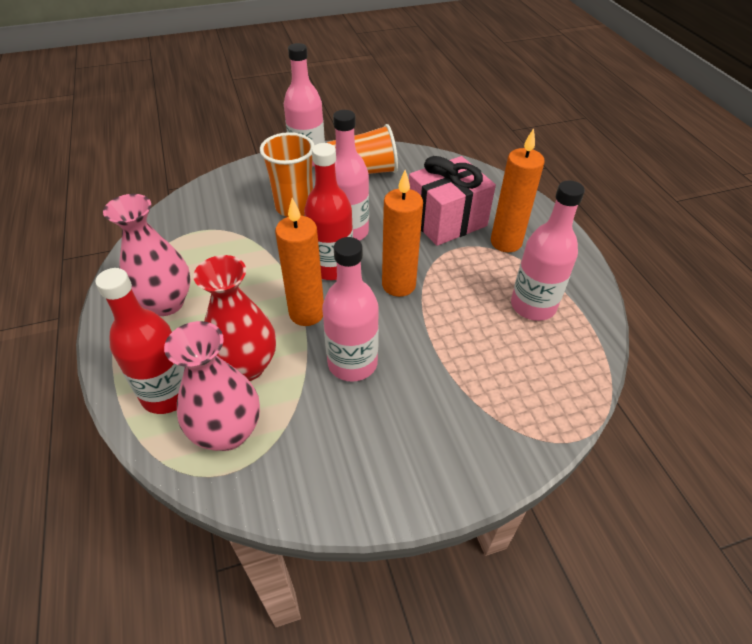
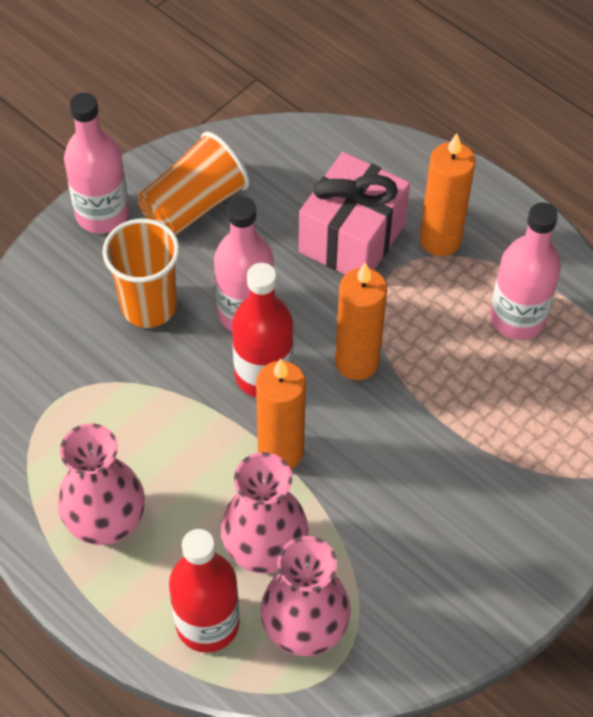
camera: 30 degrees left, 10 degrees up
(246, 366) = (264, 549): red vase -> pink vase
(352, 363) = (374, 487): pink bottle -> none

